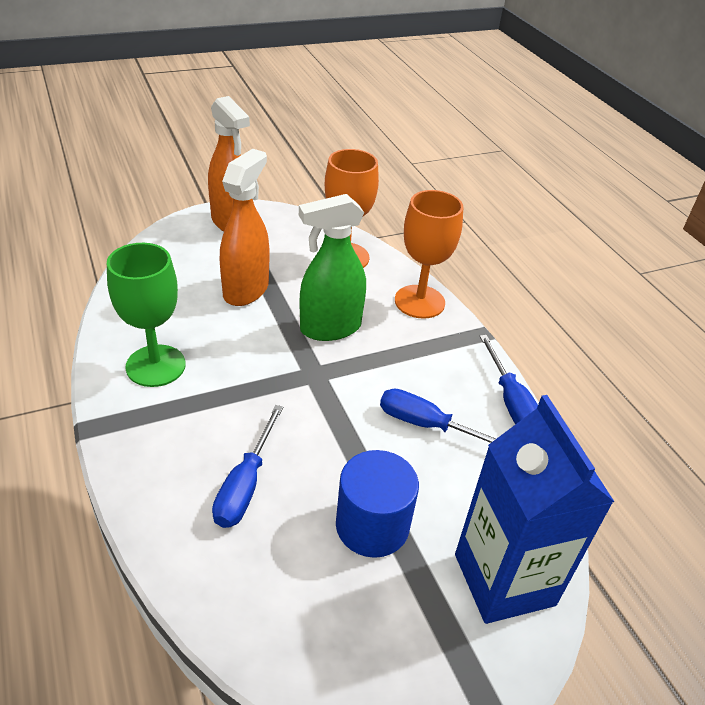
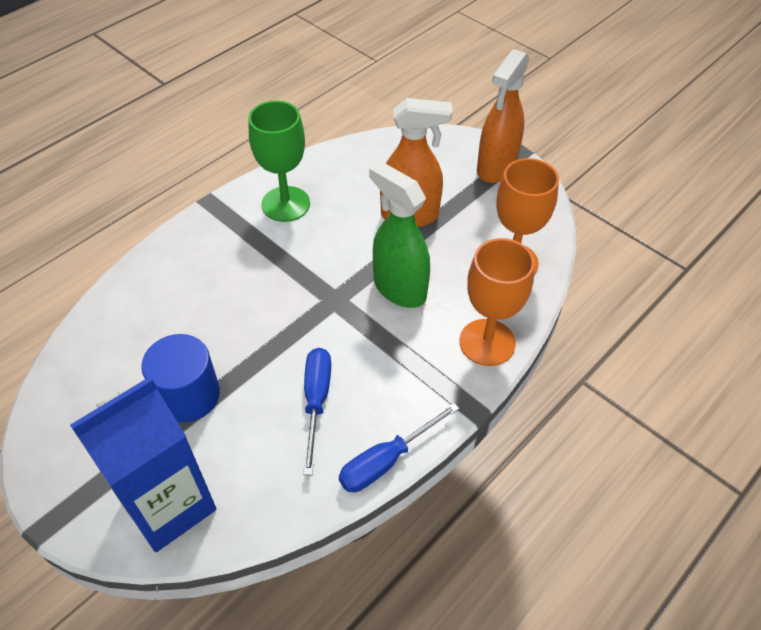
camera: 70 degrees right, 10 degrees up
(245, 485) = (194, 303): blue screwdriver -> none

